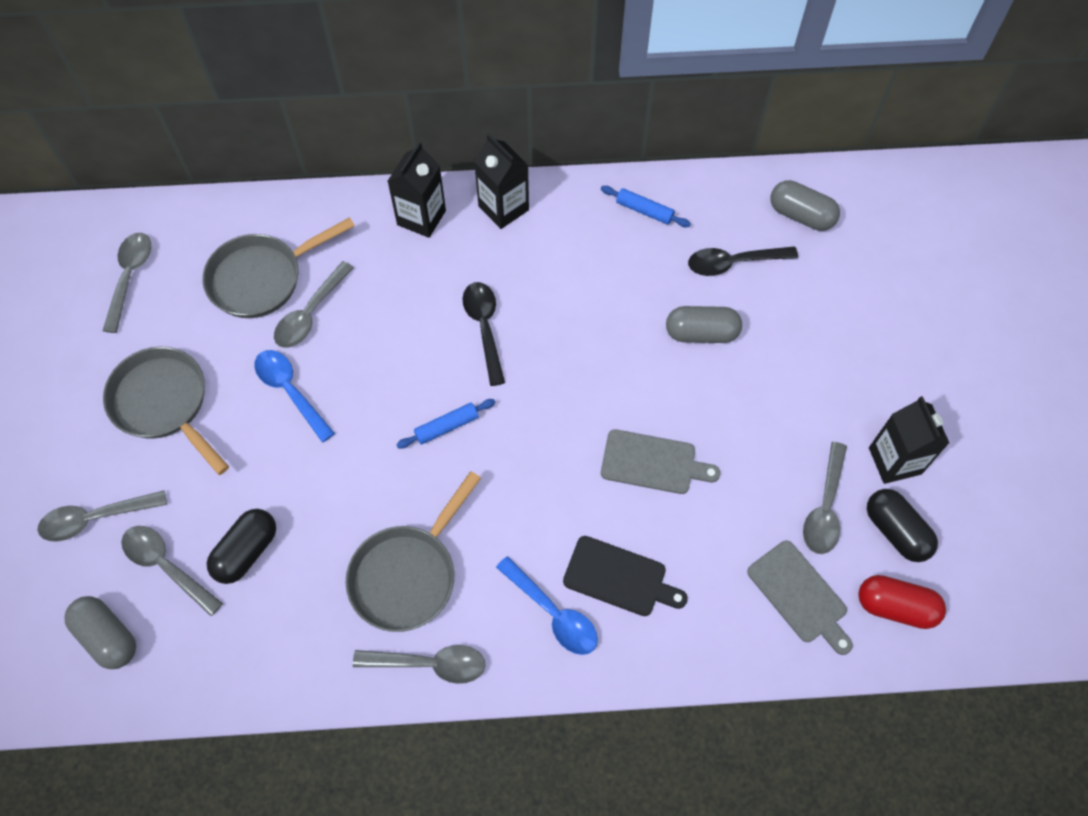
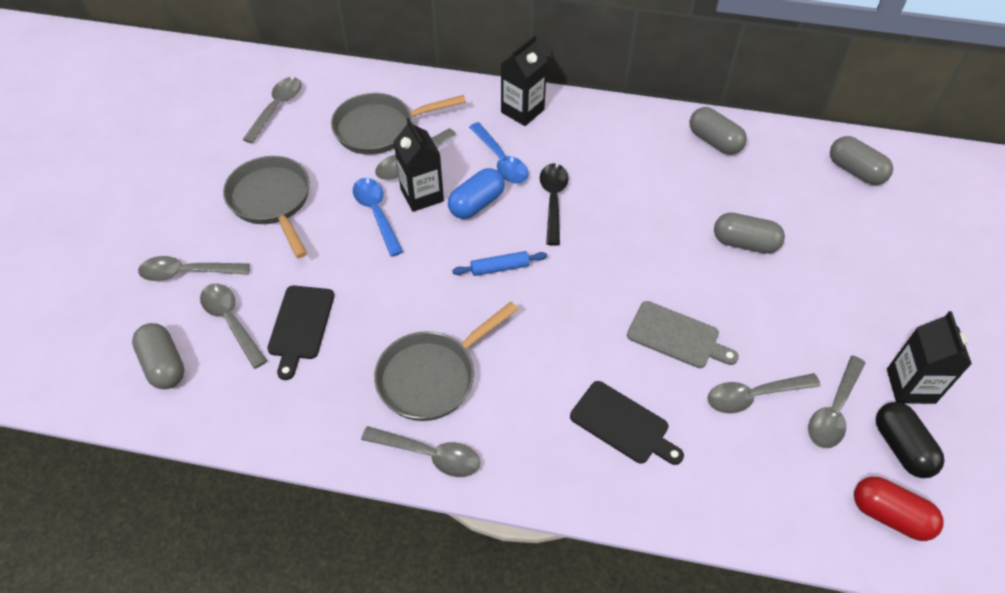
camera: 15 degrees right, 10 degrees down
(246, 551) = (300, 326): black capsule -> black cutting board
(400, 352) = (476, 204): none -> blue capsule
(503, 208) = (593, 117): black carton -> black carton (422, 195)
(553, 613) = (554, 440): blue spoon -> blue spoon (501, 161)
(644, 210) = (714, 141): blue rolling pin -> grey capsule
(733, 263) = (786, 195): black spoon -> none
(743, 512) = (753, 396): none -> grey spoon
(799, 595) = (794, 481): grey cutting board -> none

